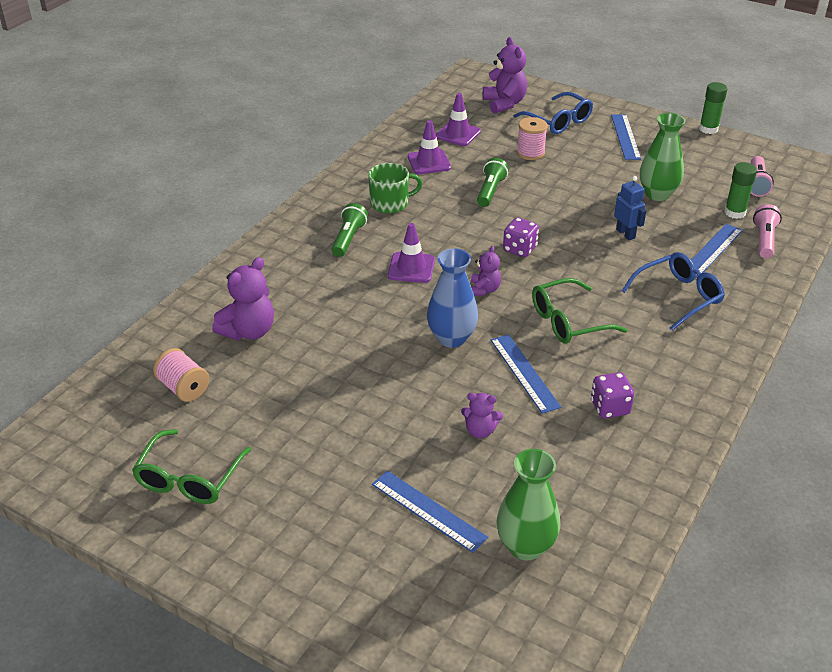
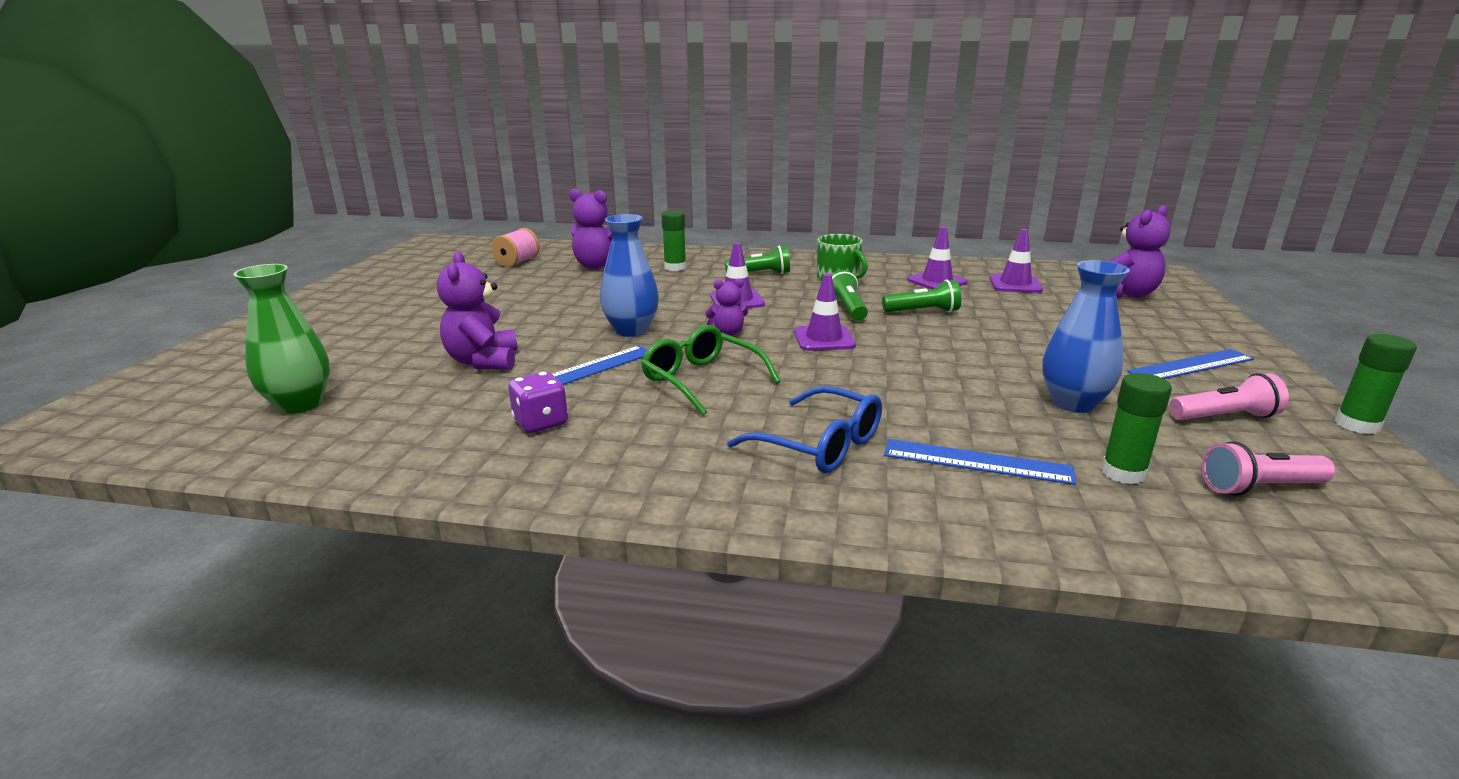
camera: 70 degrees right, 15 degrees down
(190, 477) = (413, 279): green glasses -> none
(291, 282) = (675, 267): none -> green glue stick
(428, 510) = (363, 356): blue ruler -> none
(464, 221) = (847, 308): none -> green flashlight
(480, 431) = (483, 361): purple teddy bear -> purple teddy bear, size x1.71
(519, 249) = (824, 339): purple dice -> purple traffic cone
(530, 153) = (1039, 319): pink spool -> none
(557, 121) = (1144, 323): blue glasses -> none
(625, 234) = (935, 392): blue robot -> none
(657, 194) = (1073, 403): green vase -> blue vase
(764, 240) = (1076, 510): pink flashlight -> pink flashlight (1224, 417)

